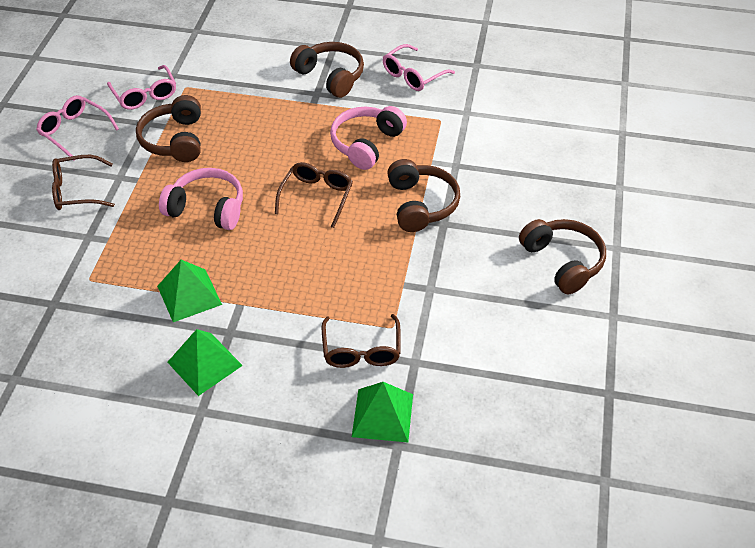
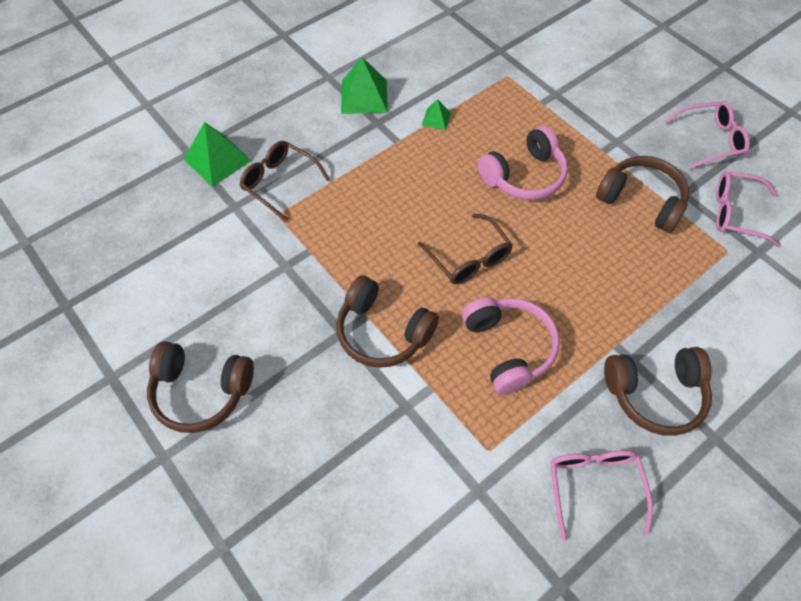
camera: 130 degrees right, 10 degrees up
(77, 191) = (620, 109): brown glasses -> none
(189, 295) = (436, 119): green pyramid -> green pyramid, size x0.53

